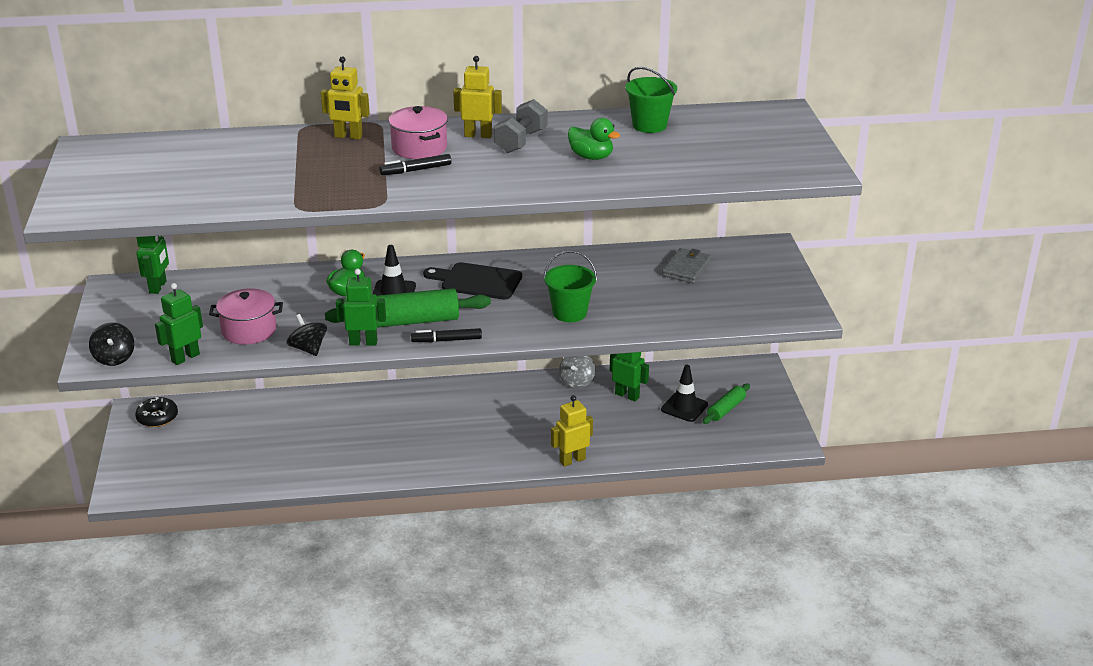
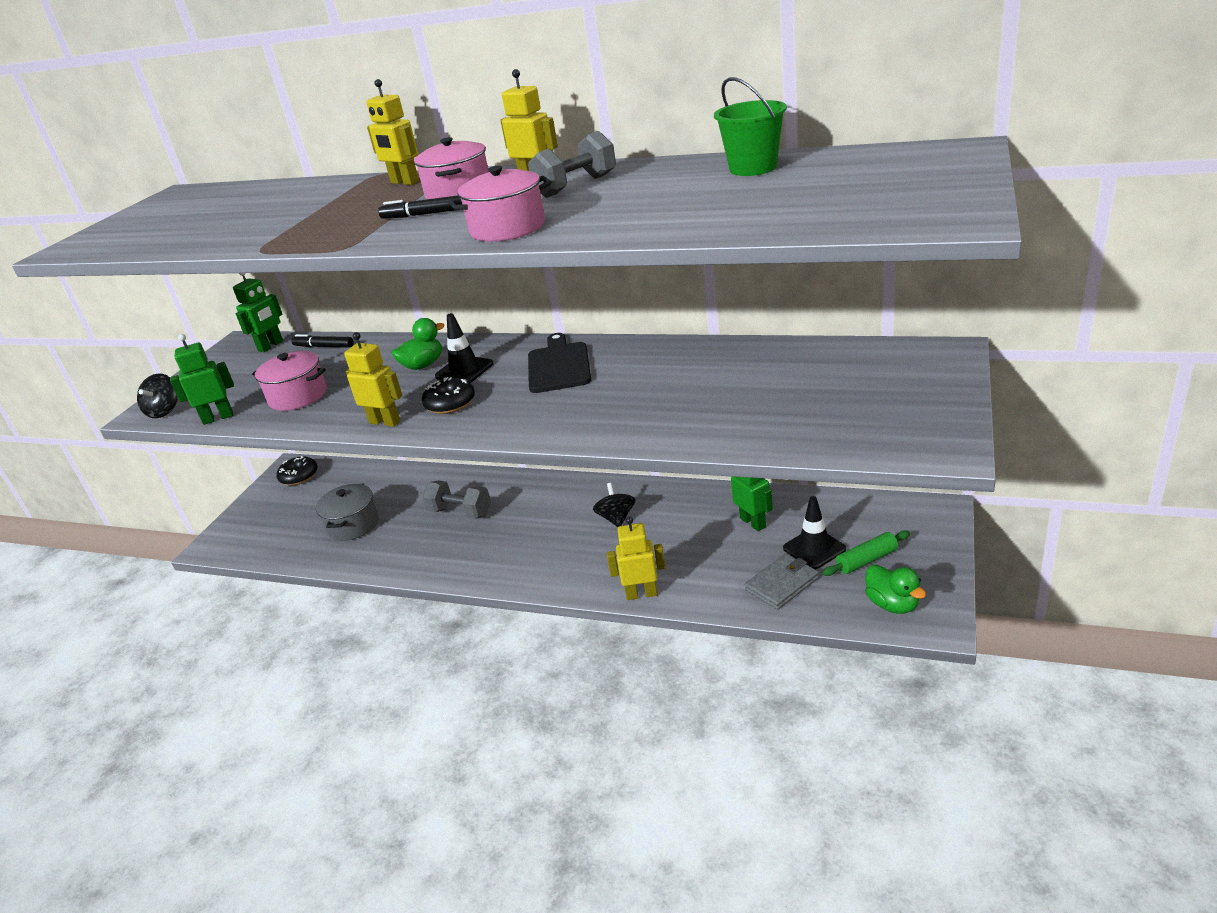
camera: 30 degrees right, 0 degrees up
(262, 451) = (353, 525): none -> grey pot
(308, 349) = (328, 422): black spinning top -> black spinning top (616, 518)
(363, 342) = (385, 422): green robot -> yellow robot
(363, 425) = (460, 512): none -> grey dumbbell
(409, 321) = (450, 403): green rolling pin -> black donut
(447, 340) = (468, 430): black marker -> black marker (324, 347)
(477, 281) = (558, 366): black cutting board -> black cutting board turned 45 degrees clockwise
(508, 182) = (507, 228): none -> pink pot
(569, 313) = (629, 412): green bucket -> none
(577, 382) = (705, 497): grey spinning top -> none
(591, 157) = (640, 202): green duck -> green duck (892, 604)
(686, 268) = (814, 371): grey wallet -> grey wallet (782, 584)

